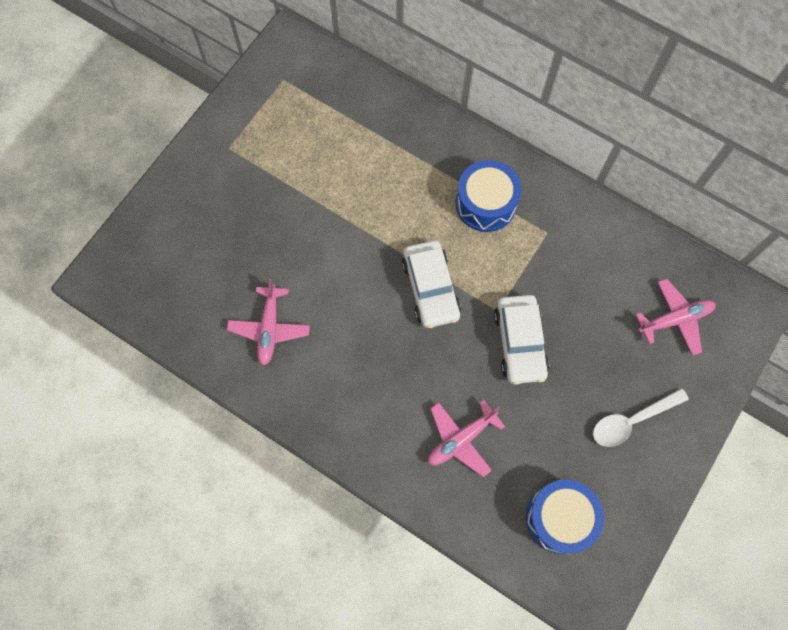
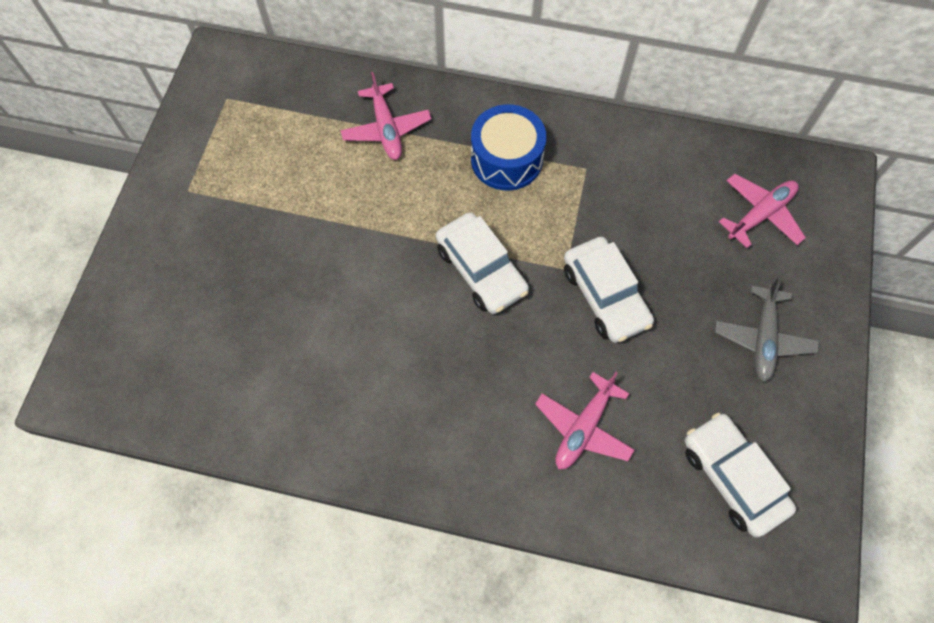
camera: 20 degrees left, 5 degrees down
(269, 328) = (308, 378): pink plane -> pink plane (386, 129)
(560, 518) = (732, 477): blue drum -> white car
(632, 420) = (763, 338): white spoon -> grey plane

